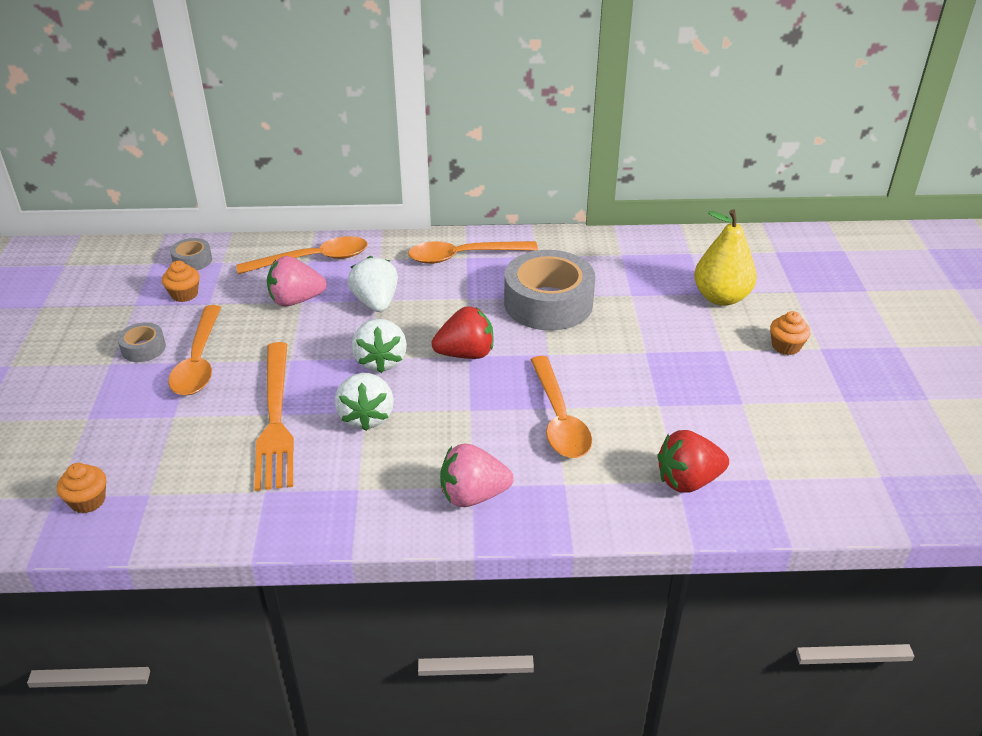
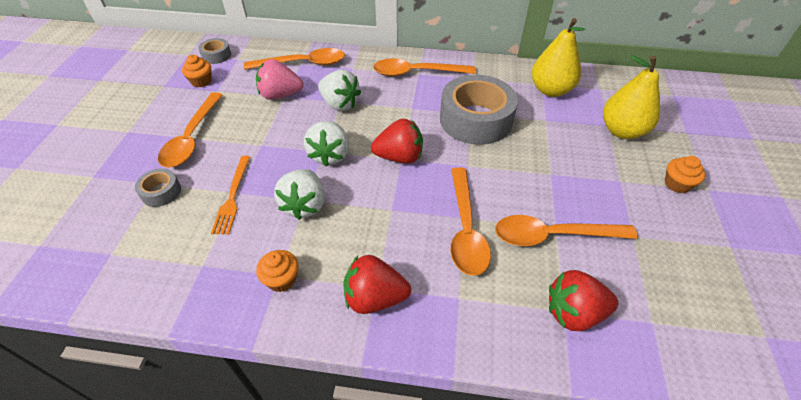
camera: 10 degrees right, 10 degrees up
(88, 501) = (61, 253): orange cupcake -> orange cupcake (281, 279)
(143, 348) = (156, 122): grey tape -> grey tape (161, 192)
(276, 418) = (233, 196): orange fork -> orange fork, size x0.58
(376, 303) = (340, 104): white strawberry -> white strawberry turned 135 degrees clockwise
(473, 495) = (374, 298): pink strawberry -> red strawberry
(632, 260) = (550, 90): none -> yellow pear
(656, 413) = (553, 235): none -> orange spoon

